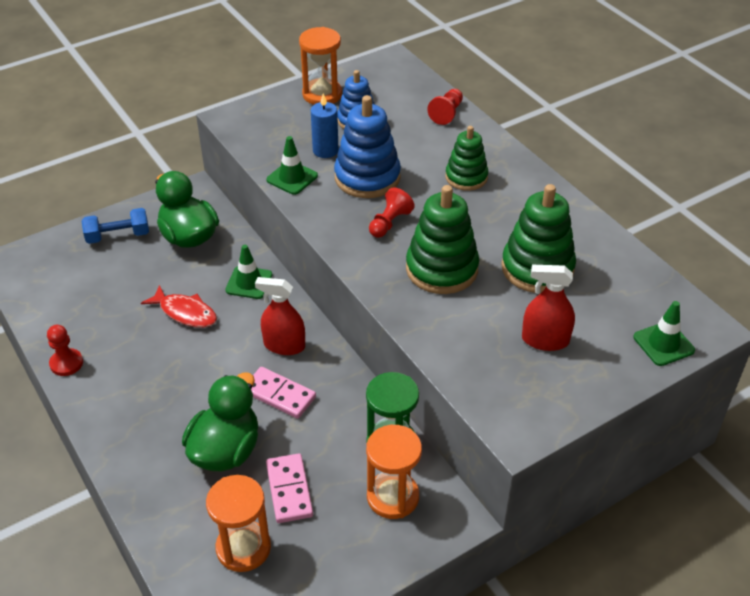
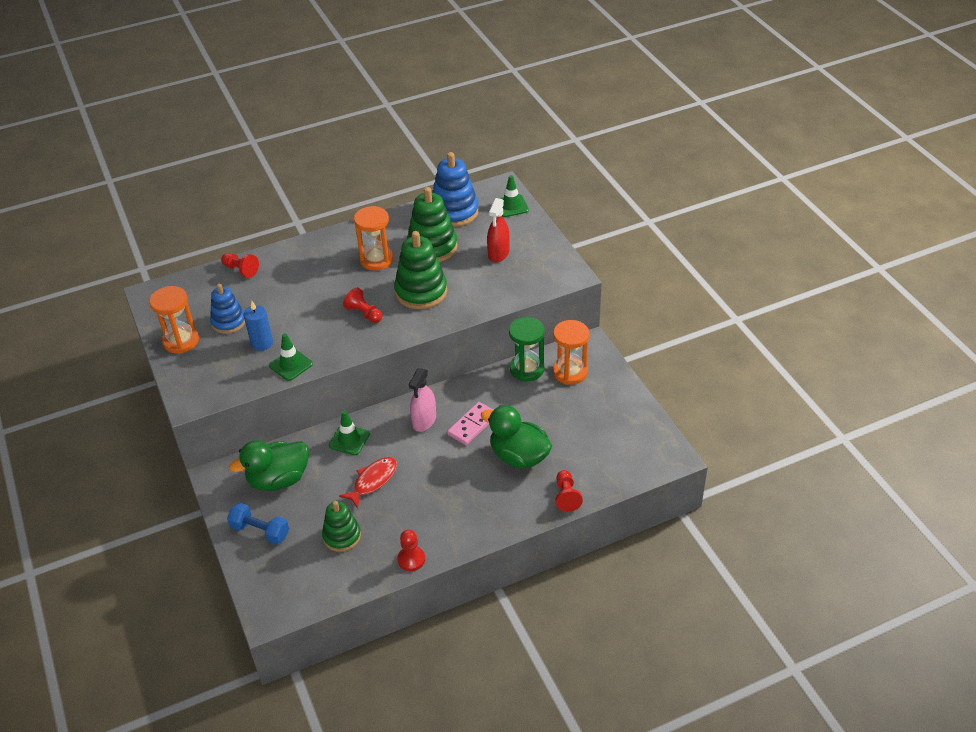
camera: 80 degrees left, 0 degrees up
(118, 236) = (260, 531): blue dumbbell -> blue dumbbell turned 60 degrees counterclockwise
(155, 511) = (566, 496): none -> red pawn
(243, 548) = (601, 448): orange hourglass -> orange hourglass (376, 259)
(284, 345) = (424, 420): red spray bottle -> pink spray bottle
(289, 490) = (558, 423): pink domino -> none
(367, 177) = (306, 321): blue stacking toy -> blue stacking toy (454, 212)
(466, 177) = (325, 269): green stacking toy -> green stacking toy (342, 536)

